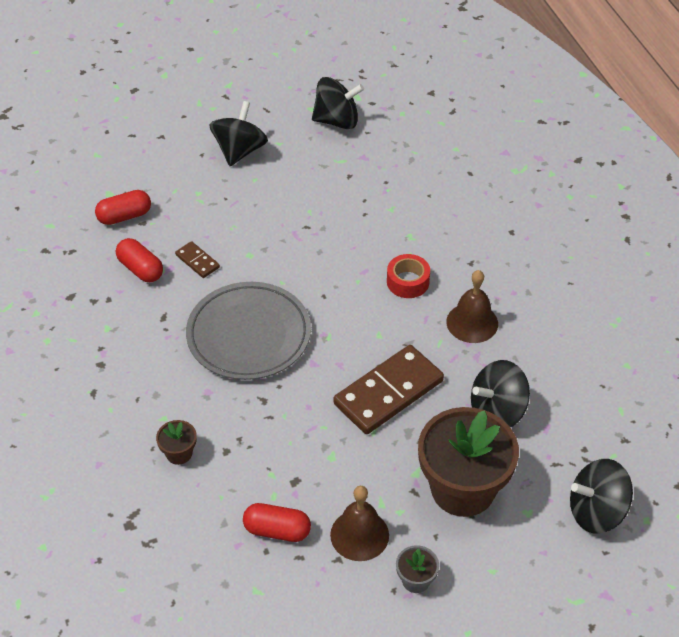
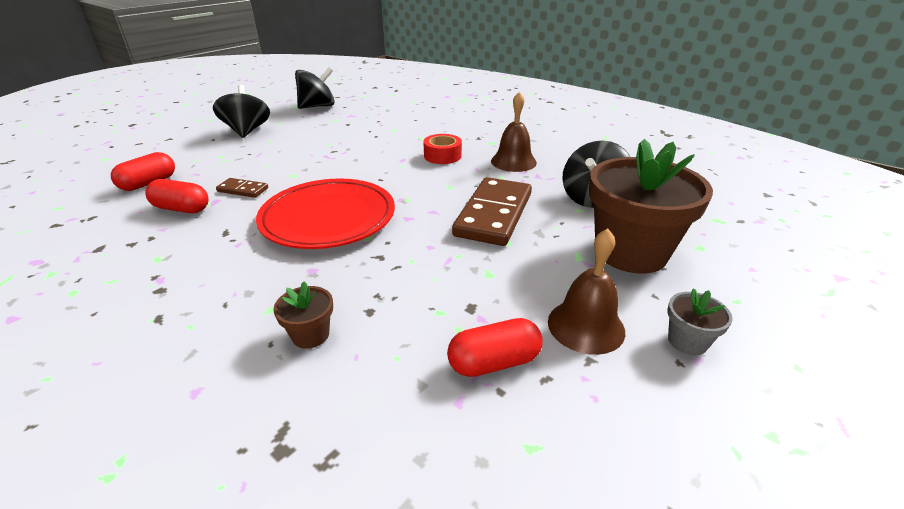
camera: 30 degrees left, 15 degrees down
(249, 335) = (328, 218): grey plate -> red plate
(596, 511) = (744, 227): black spinning top -> none

